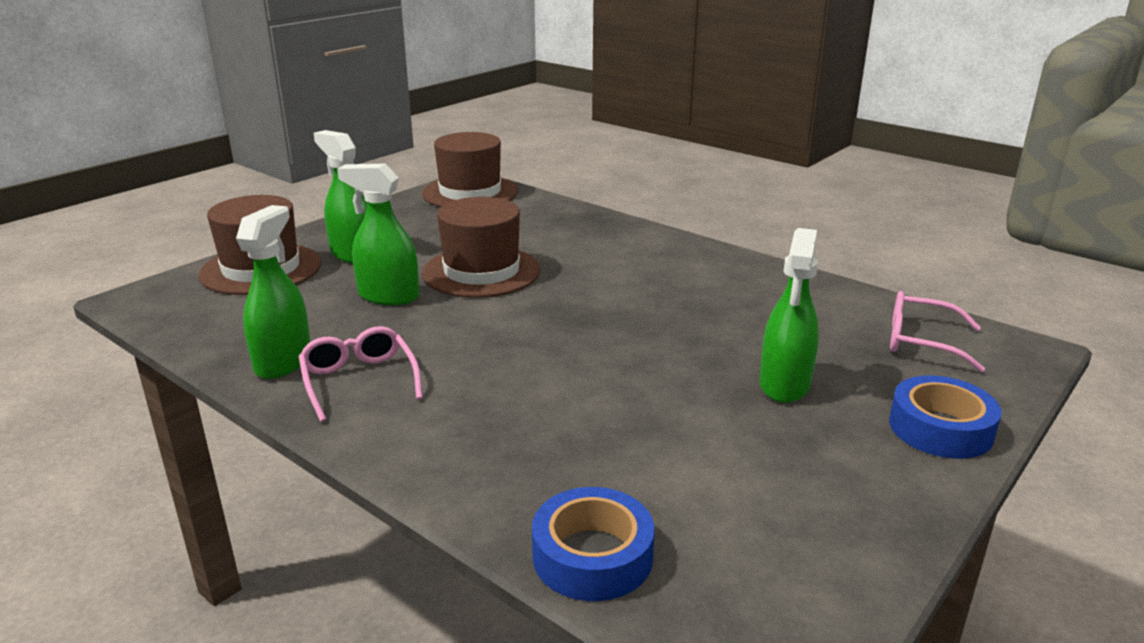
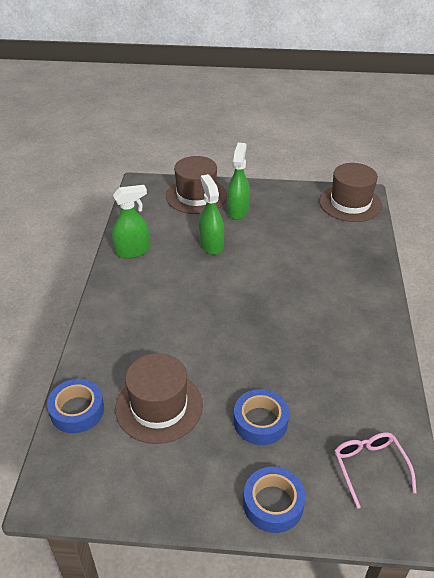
camera: 55 degrees right, 15 degrees up
(359, 380) = (138, 279): pink glasses -> none
(481, 271) = (265, 258): brown hat -> brown hat (159, 406)
(784, 385) = (260, 421): green spray bottle -> blue tape

